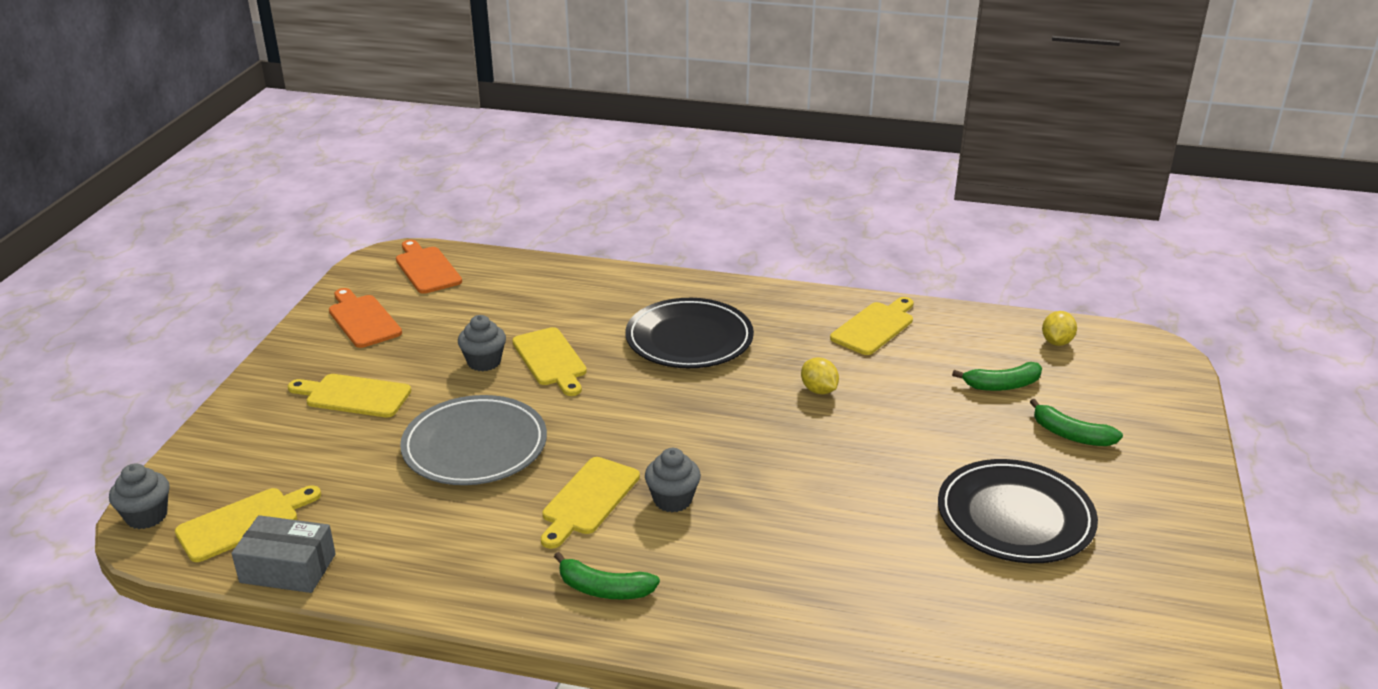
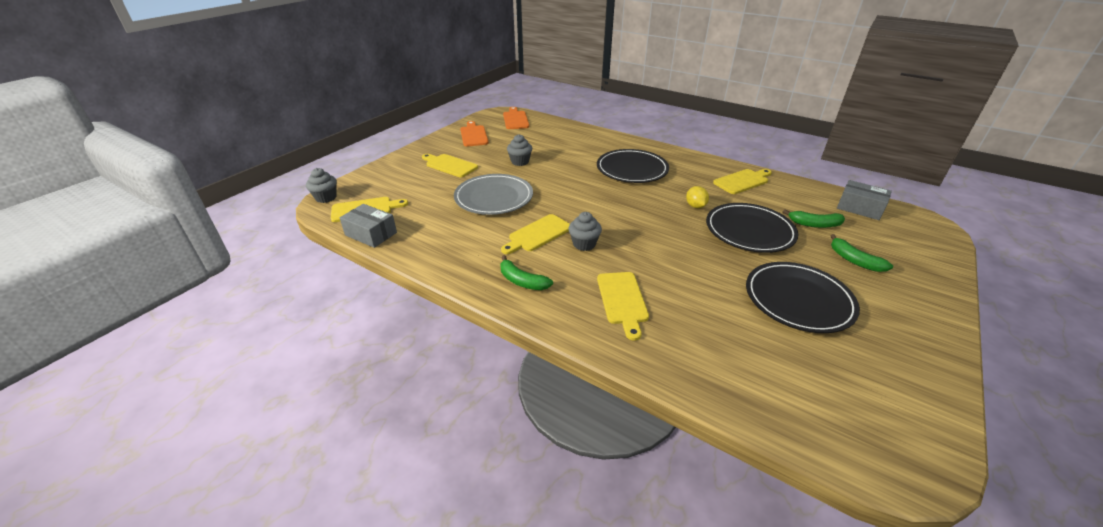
camera: 20 degrees right, 5 degrees up
(550, 360) = (553, 166): yellow cutting board -> yellow cutting board (622, 300)
(914, 417) = (749, 231): none -> black plate
(1056, 342) = (859, 208): yellow lemon -> grey box

